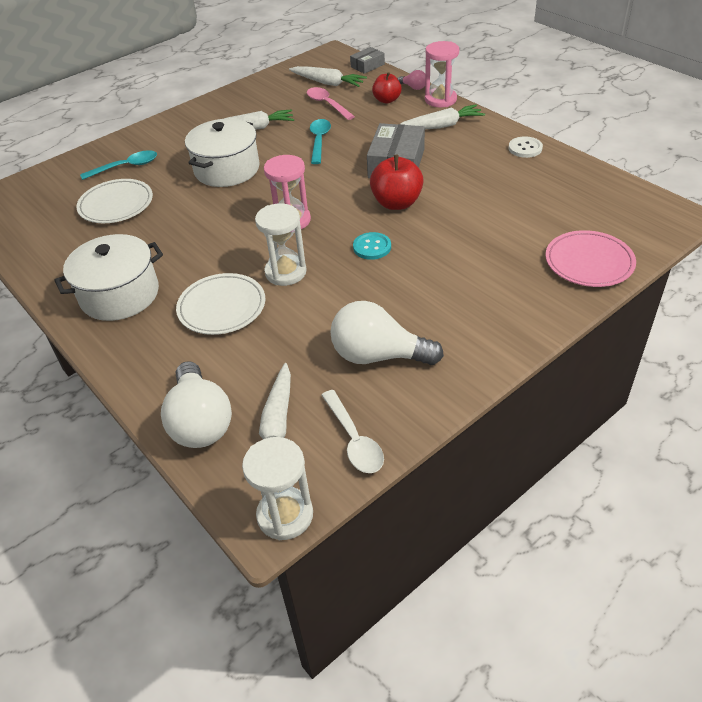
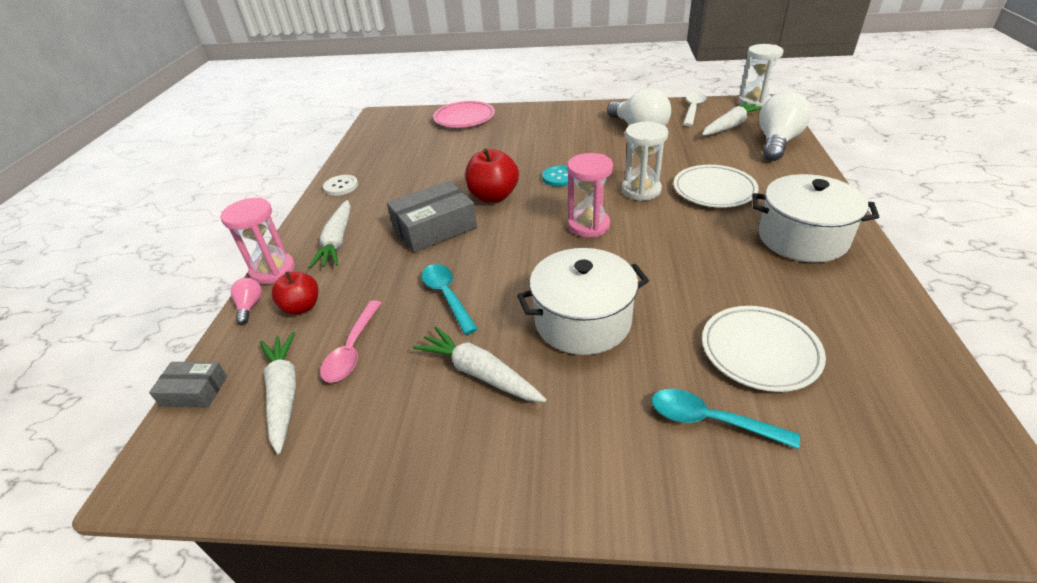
camera: 135 degrees left, 5 degrees down
(319, 141) = (447, 296): turquoise spoon -> turquoise spoon turned 105 degrees clockwise
(440, 126) = (337, 241): white carrot -> white carrot turned 120 degrees counterclockwise

